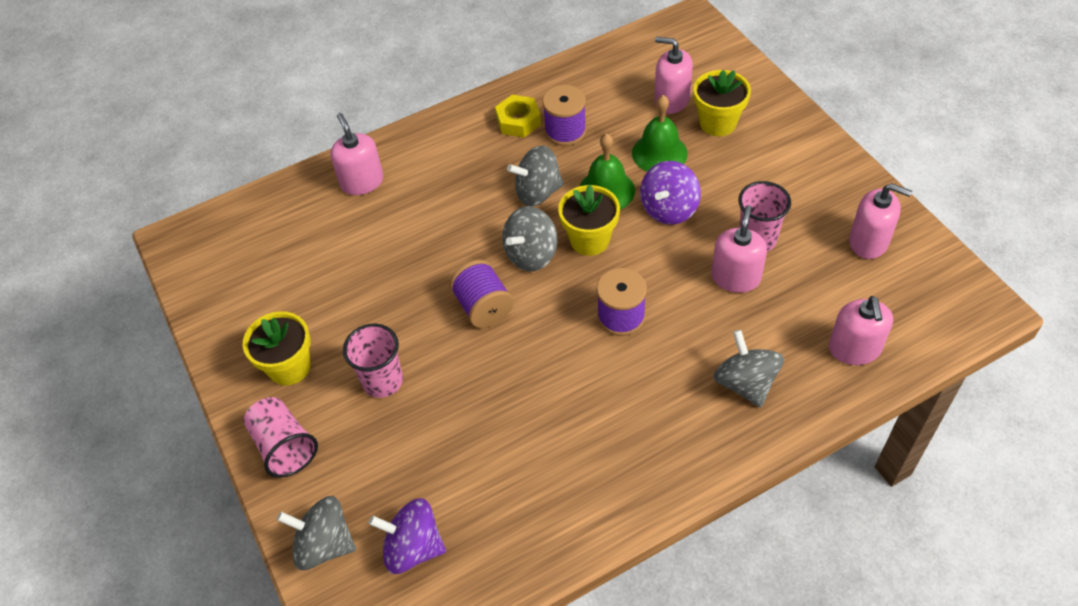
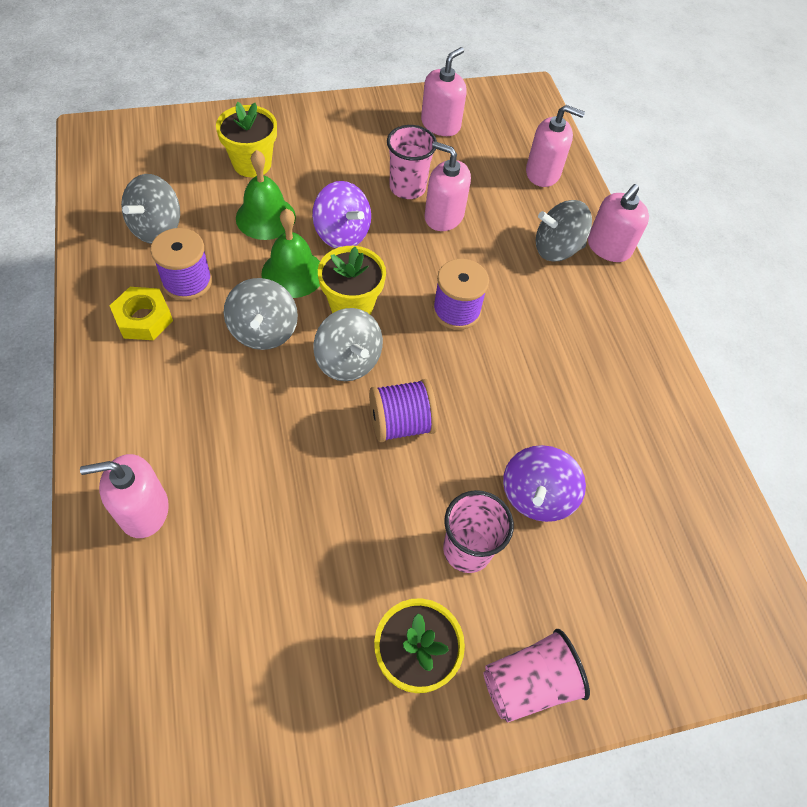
camera: 85 degrees left, 5 degrees up
(324, 544) = (664, 655): grey spinning top -> grey spinning top (157, 228)
(413, 547) = (678, 562): purple spinning top -> purple spinning top (536, 496)
(671, 100) = (199, 185): pink soap dispenser -> pink soap dispenser (608, 247)

